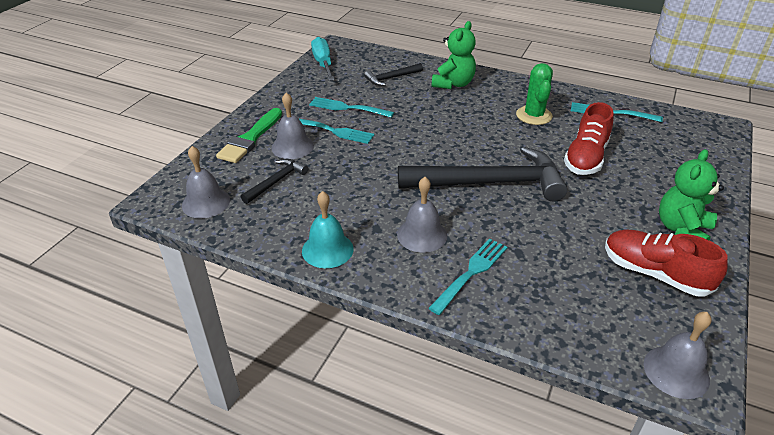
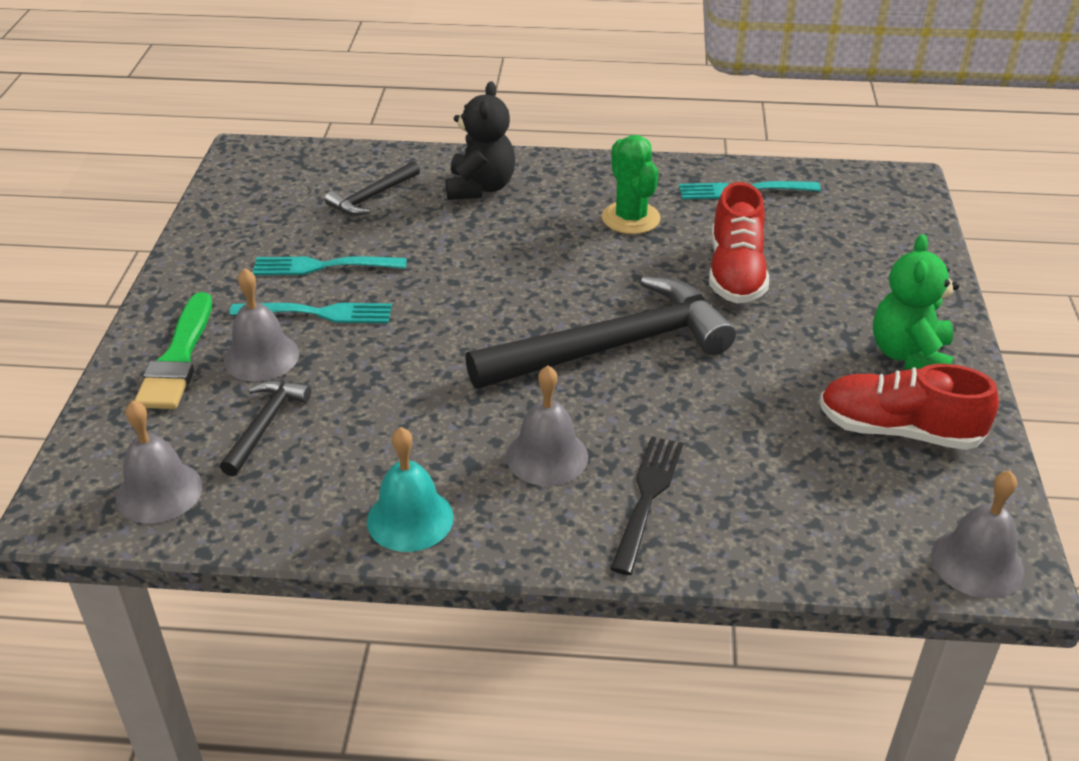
camera: 20 degrees left, 0 degrees up
(323, 64) = (239, 192): turquoise screwdriver -> none
(453, 84) = (480, 188): green teddy bear -> black teddy bear
(470, 274) = (647, 499): turquoise fork -> black fork

